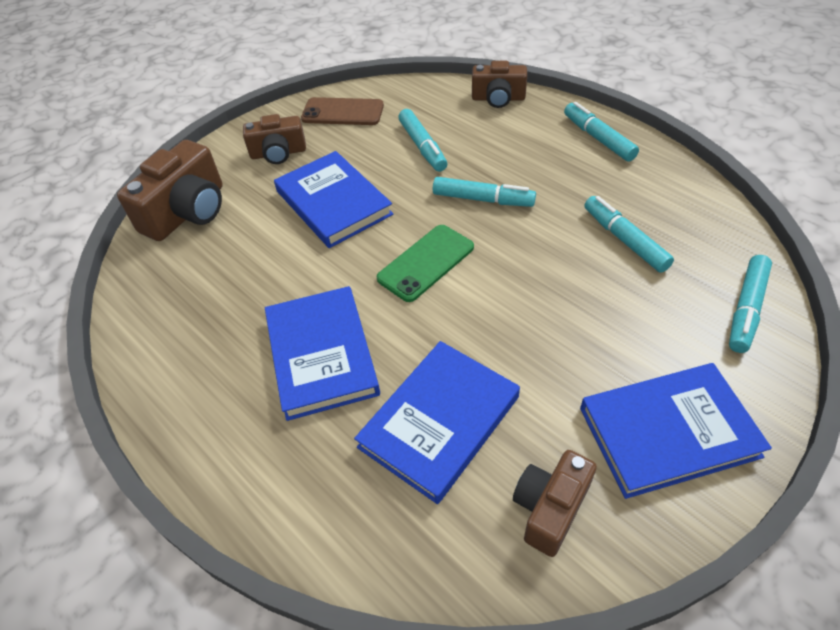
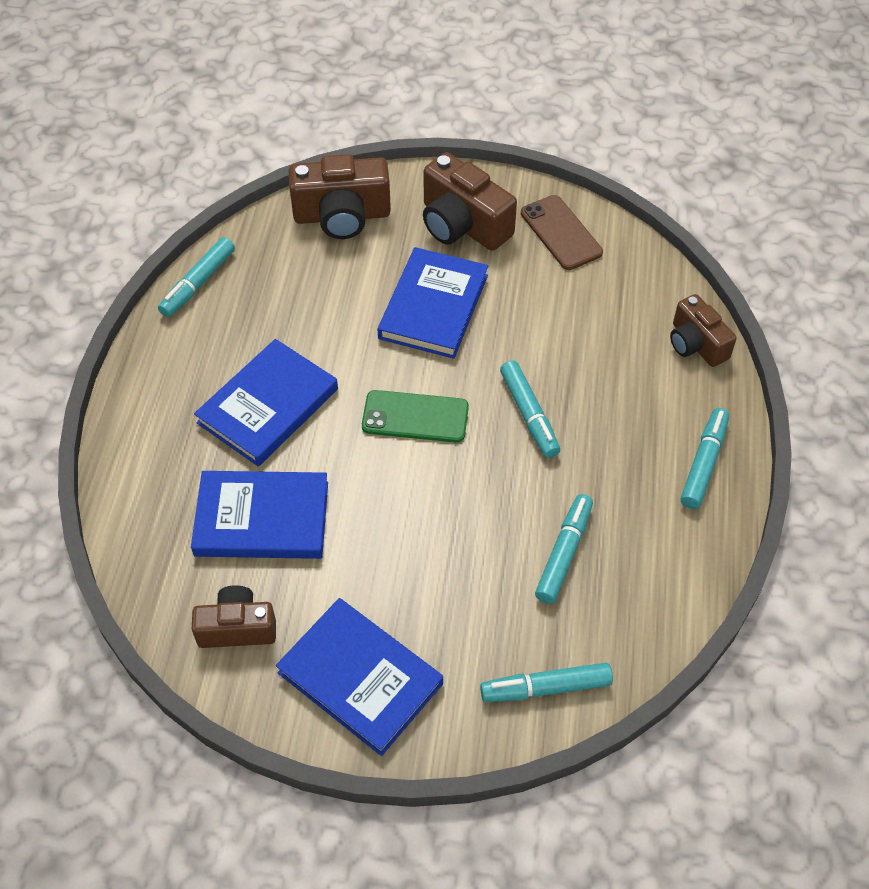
camera: 50 degrees right, 5 degrees up
(278, 153) = (463, 225): brown camera -> brown camera, size x1.56
(422, 146) = (564, 325): turquoise marker -> turquoise marker (198, 283)

